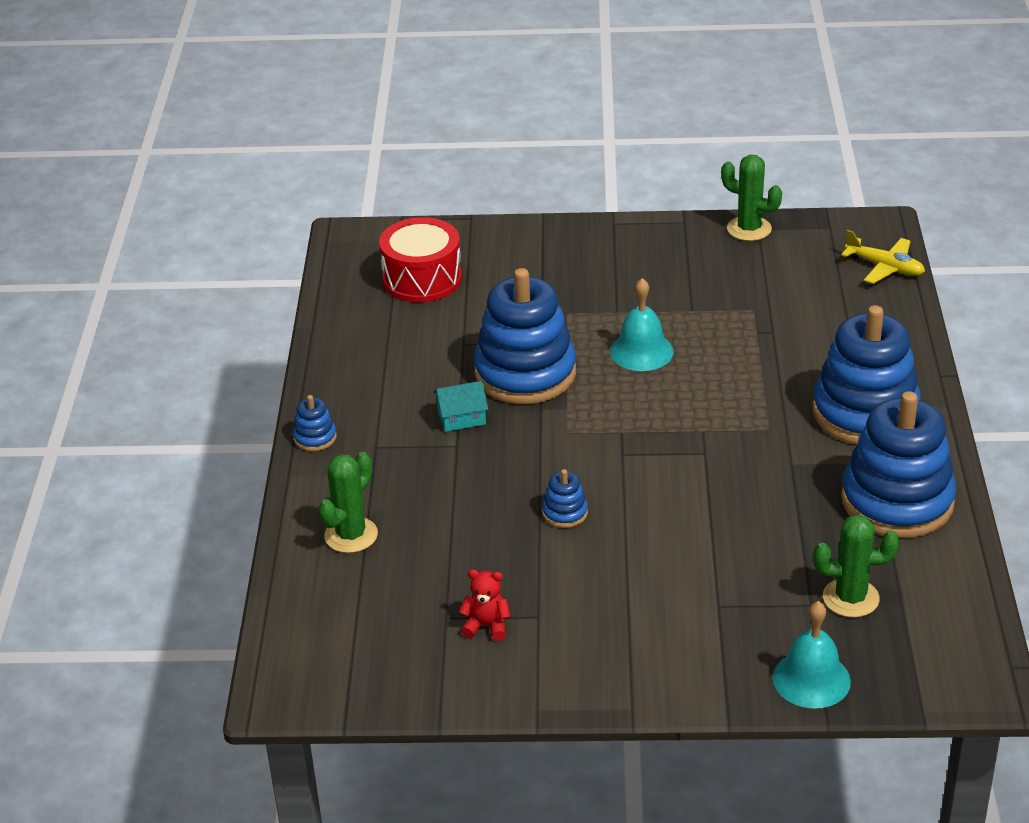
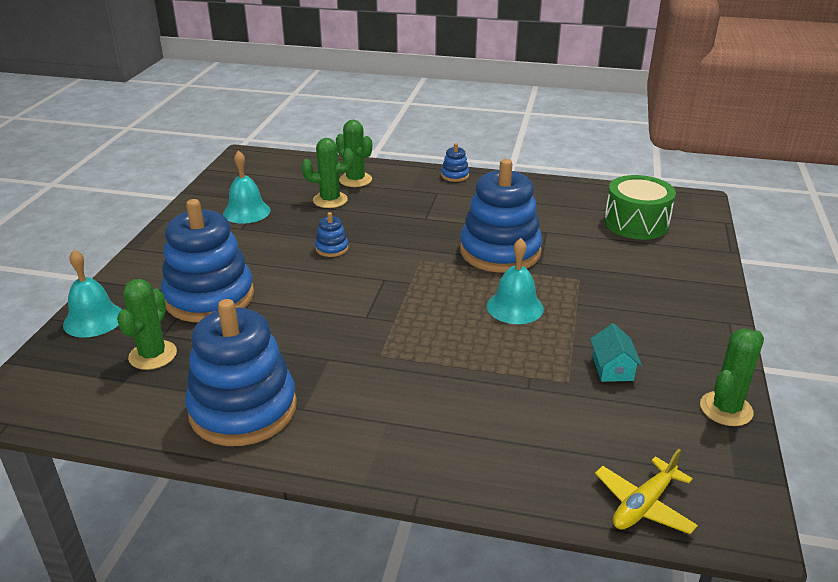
camera: 100 degrees right, 5 degrees down
(422, 279) = (636, 223): red drum -> green drum
(426, 546) = (330, 200): none -> green cactus
(461, 417) = (455, 222): turquoise house -> turquoise house (612, 368)
(486, 626) = (246, 212): red teddy bear -> turquoise bell
(865, 413) = (377, 420): blue stacking toy -> blue stacking toy (209, 297)

